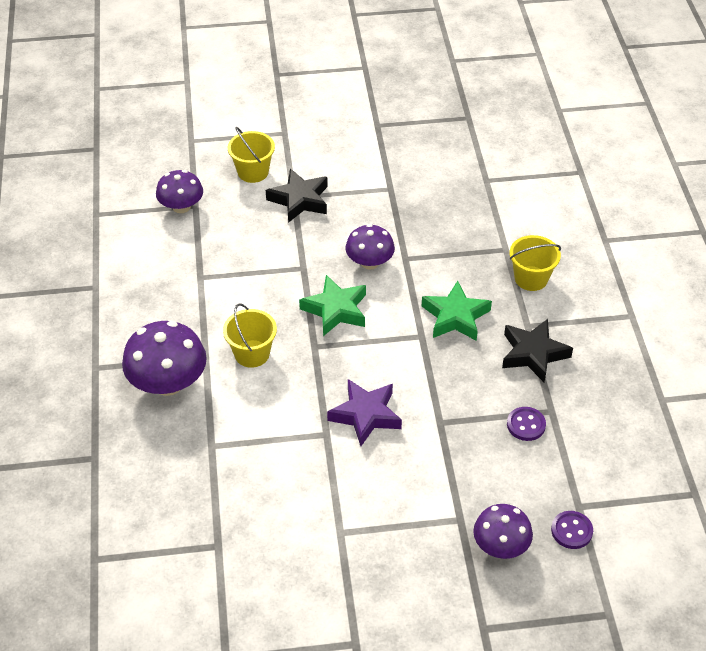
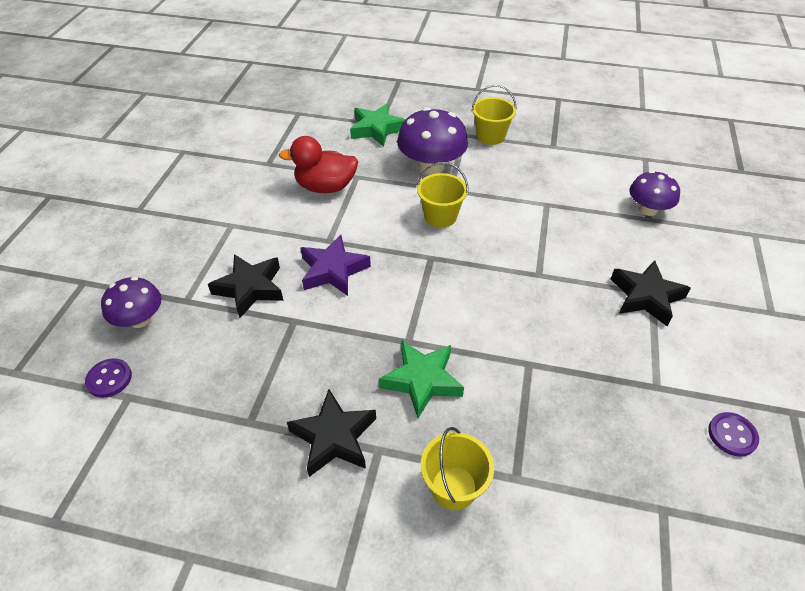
camera: 110 degrees right, 0 degrees up
(241, 468) = (325, 187): none -> red duck
(253, 172) = (698, 270): yellow bucket -> yellow bucket (490, 136)
(336, 310) = (471, 284): green star -> green star (377, 129)
(369, 262) = (531, 329): purple mushroom -> none
(420, 472) = (250, 288): none -> black star
(526, 425) = (247, 390): purple button -> purple button (732, 435)

